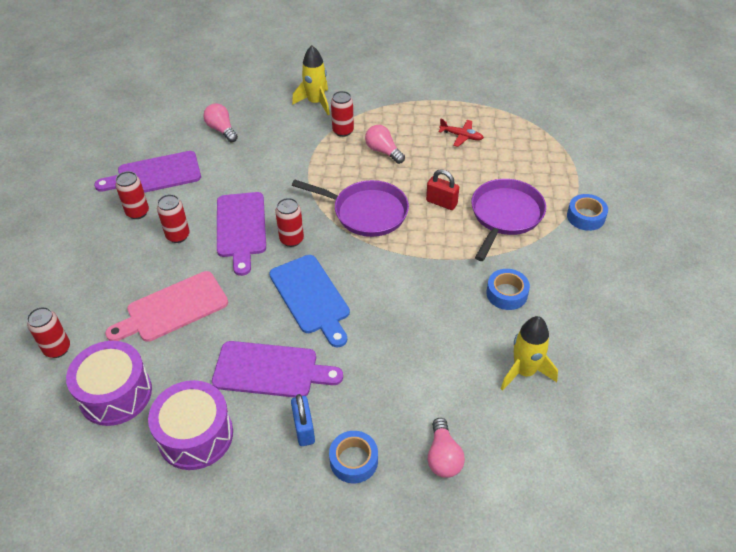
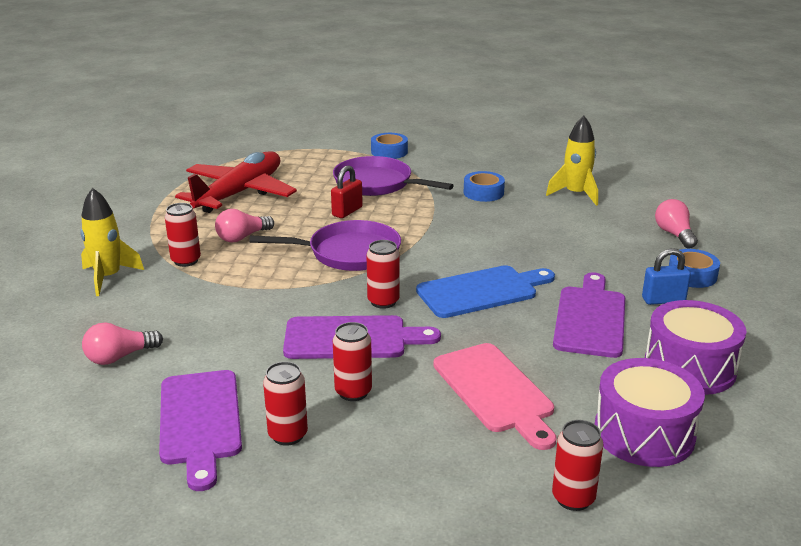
camera: 85 degrees left, 20 degrees down
(366, 212) = (348, 253): purple pan -> purple pan turned 60 degrees clockwise
(443, 456) = (674, 234): pink light bulb -> pink light bulb turned 105 degrees counterclockwise
(461, 136) = (240, 193): red plane -> red plane, size x2.46

